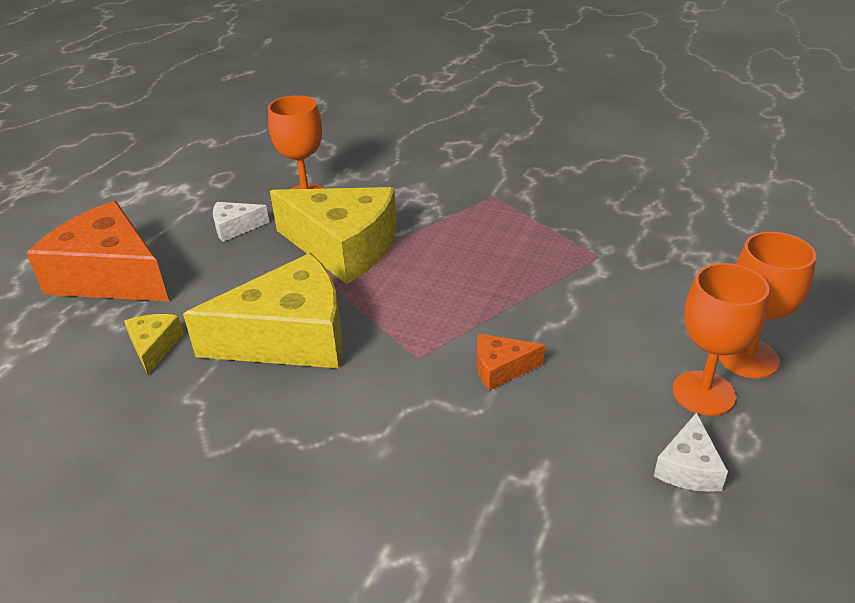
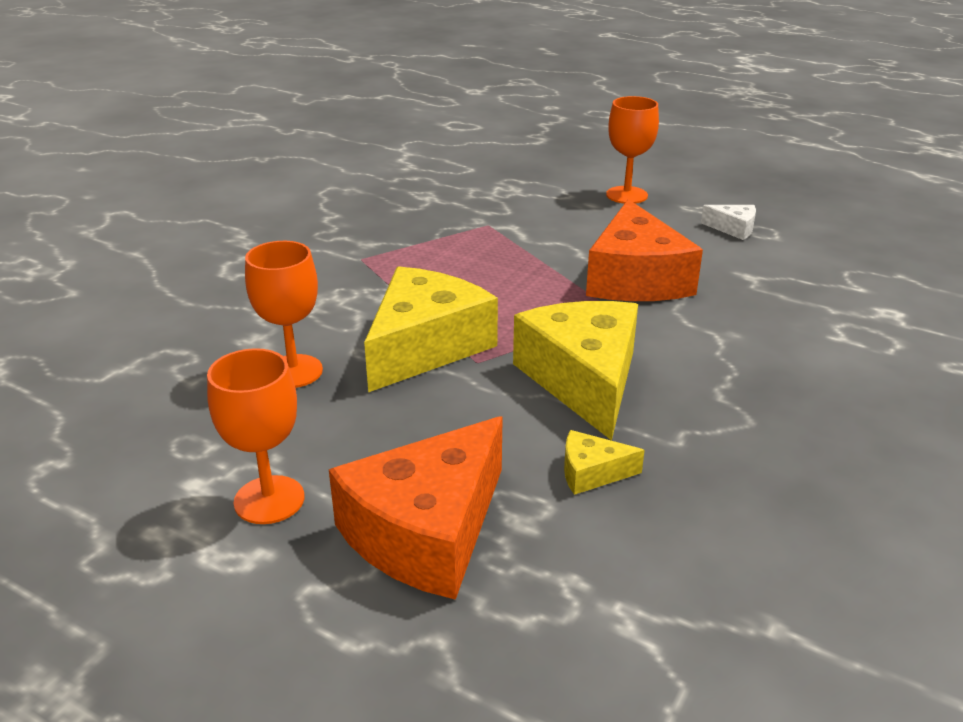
camera: 85 degrees left, 5 degrees down
(235, 227) = (345, 425): white cheese -> none
(501, 369) = (635, 278): orange cheese -> orange cheese, size x2.27
(703, 393) = (662, 213): orange goblet -> orange goblet (269, 500)

